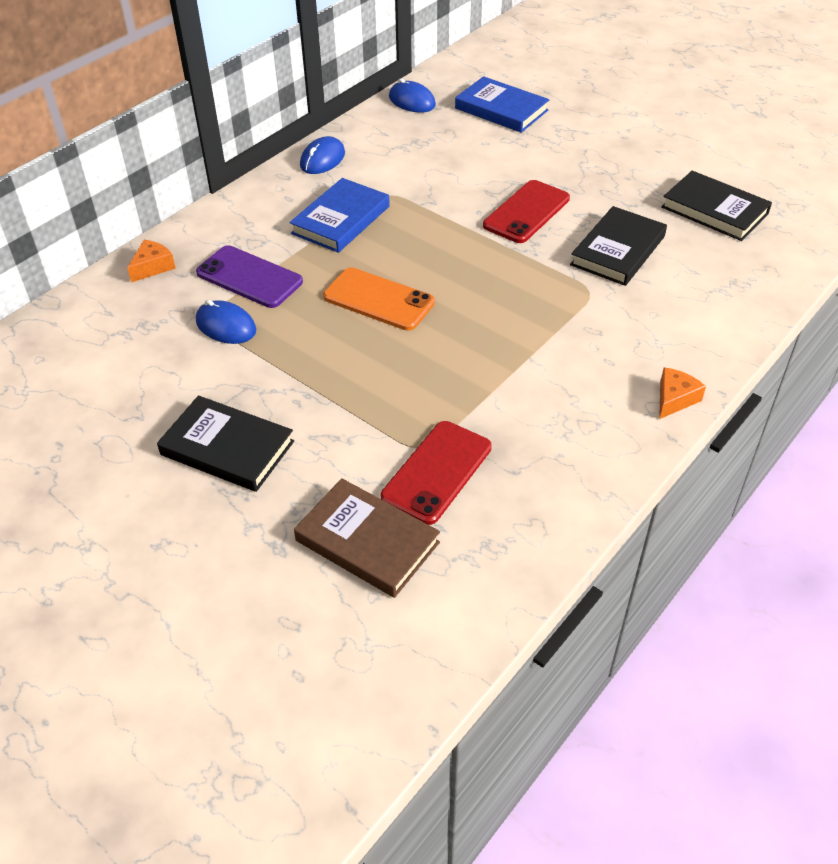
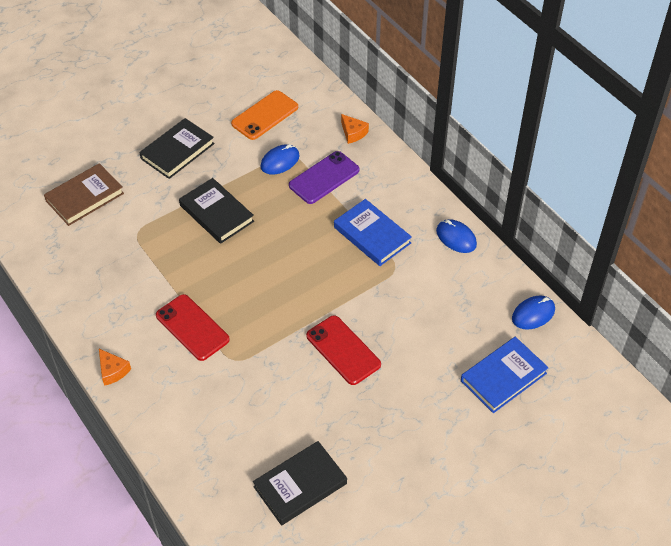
camera: 105 degrees right, 5 degrees up
(378, 300) = (274, 239): orange phone -> orange phone (265, 115)
(437, 472) = (115, 235): red phone -> red phone (192, 327)
(618, 250) = (274, 394): black book -> black book (216, 213)

